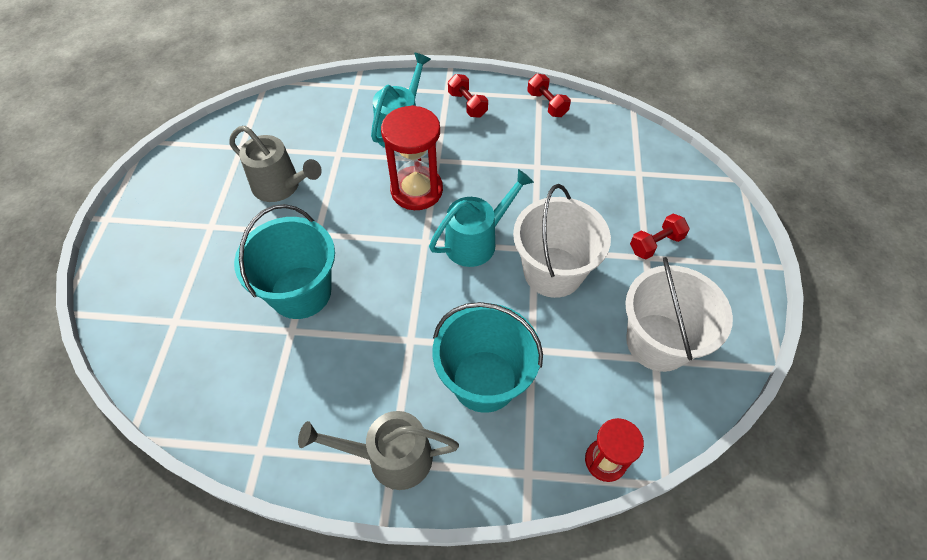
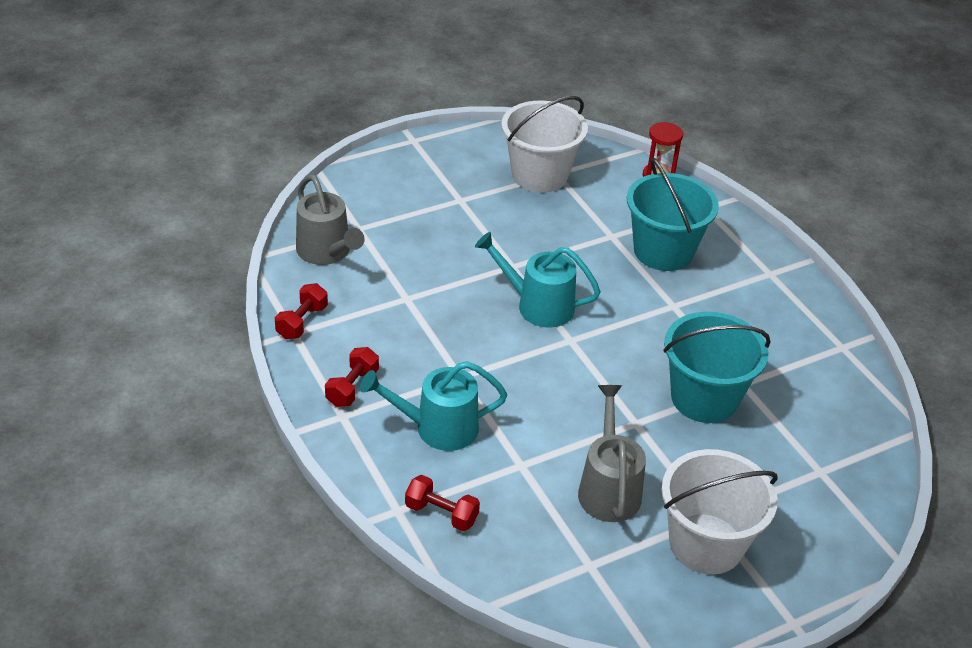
camera: 125 degrees left, 15 degrees down
(390, 457) = (769, 276): grey watering can -> grey watering can (327, 252)
(416, 190) = (515, 373): red hourglass -> none
(553, 272) = (526, 247): white bucket -> white bucket (706, 544)
(655, 244) = (440, 198): red dumbbell -> red dumbbell (441, 513)

